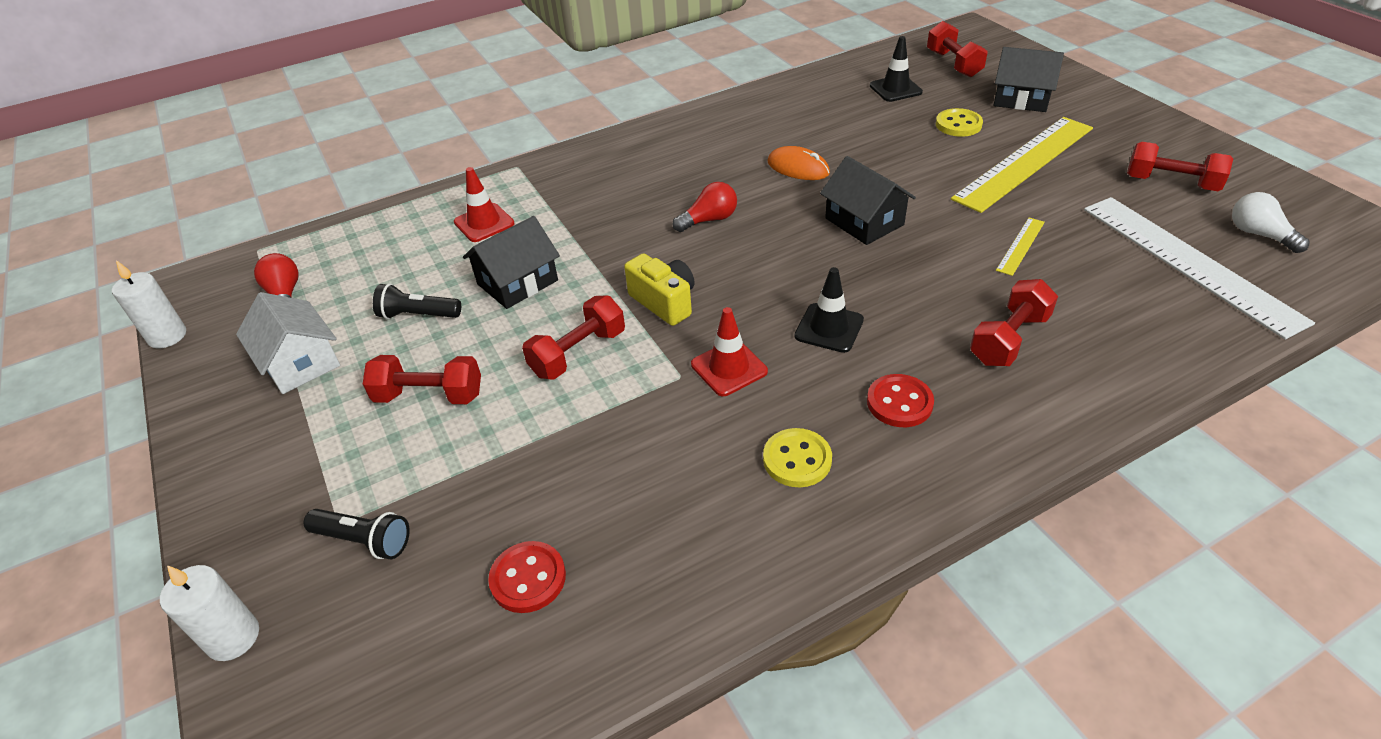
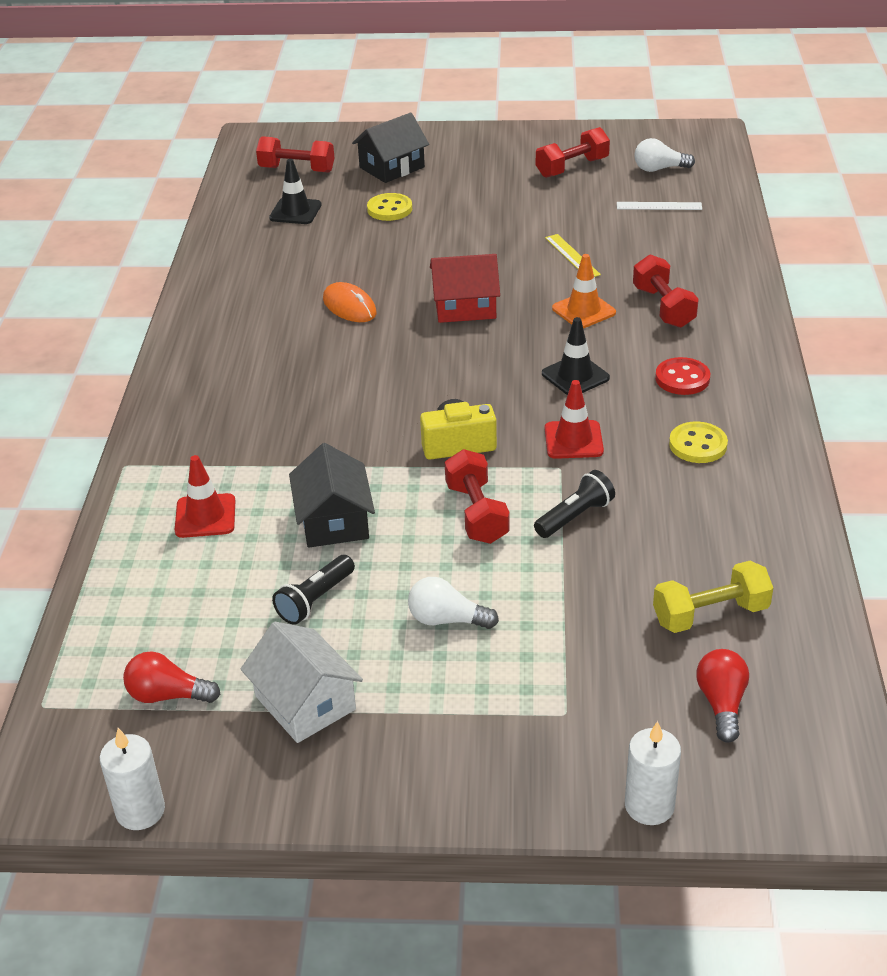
camera: 60 degrees left, 5 degrees down
(299, 362) = (305, 703): white house -> white house turned 60 degrees clockwise
(364, 540) = (598, 701): black flashlight -> black flashlight (575, 516)
(429, 395) = (447, 620): red dumbbell -> white light bulb
(528, 578) = (710, 614): red button -> yellow dumbbell
(709, 220) = (369, 380): red light bulb -> red light bulb (721, 704)
(798, 168) = (349, 306): orange mouse -> orange mouse turned 75 degrees clockwise
(864, 221) = (465, 307): black house -> red house
(939, 290) = (583, 310): none -> orange traffic cone
(1024, 162) = (477, 207): yellow ruler -> none
(1188, 262) = (659, 206): white ruler -> white ruler, size x0.43

